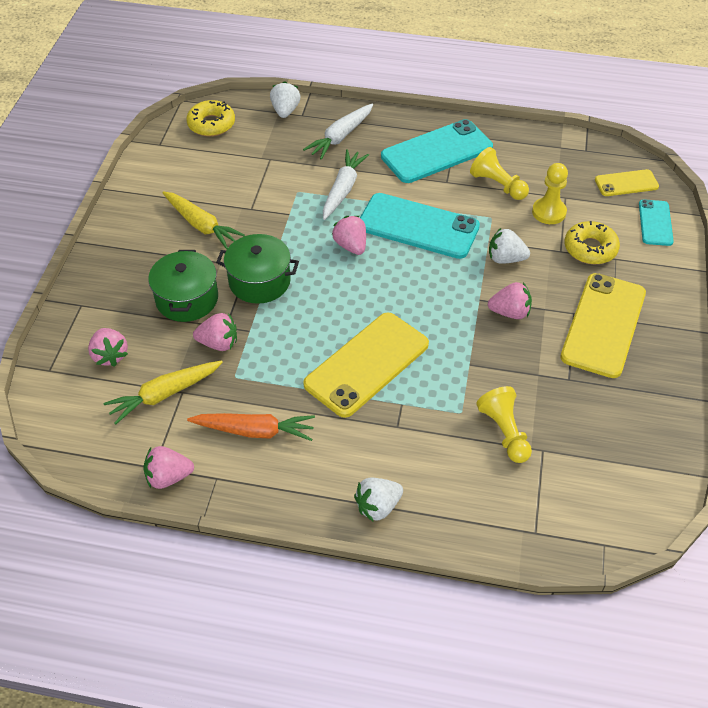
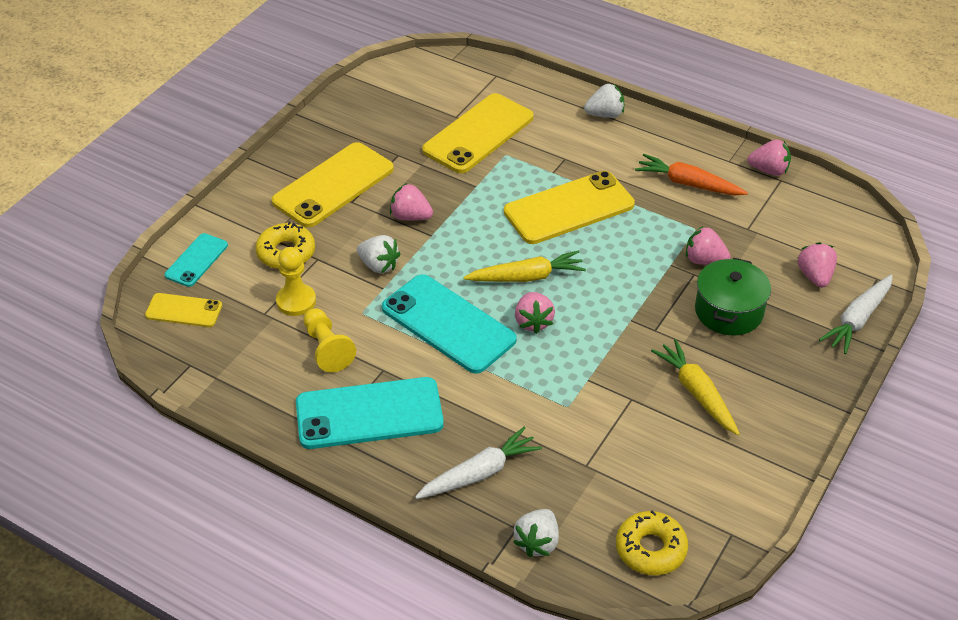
camera: 160 degrees left, 5 degrees down
(164, 395) = (764, 230): yellow carrot -> yellow carrot (527, 277)
(259, 281) = (646, 309): green pot -> none
(343, 189) = (511, 393): white carrot -> white carrot (857, 320)
(504, 432) = (478, 134): yellow pawn -> yellow phone

